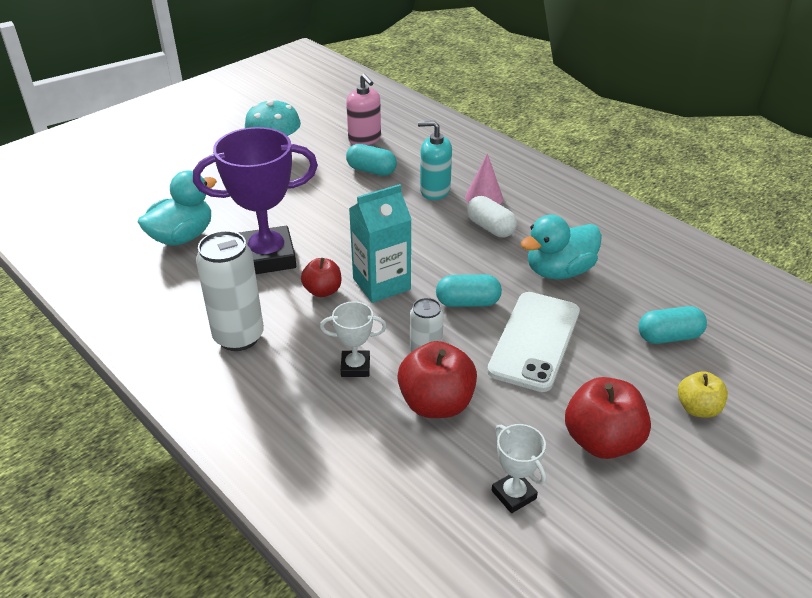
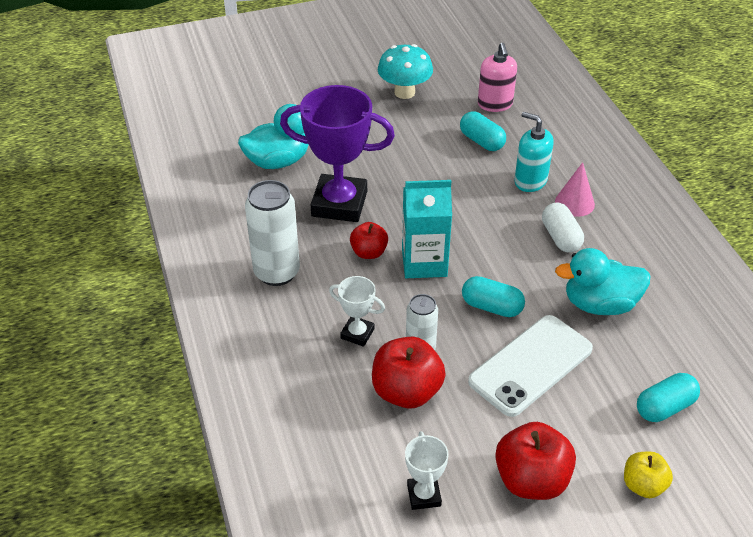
camera: 25 degrees right, 5 degrees up
(668, 337) = (664, 407): turquoise capsule -> turquoise capsule turned 45 degrees counterclockwise

